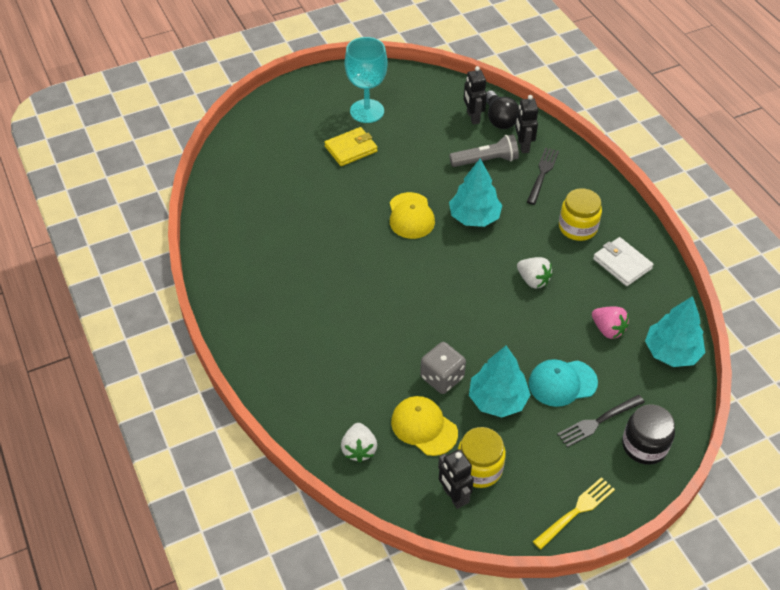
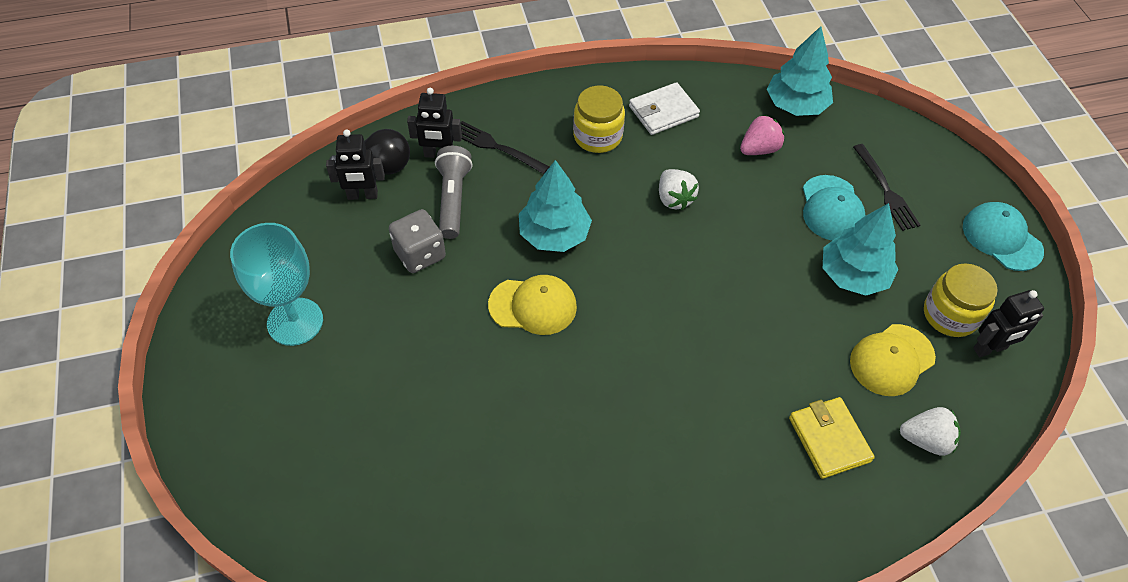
camera: 80 degrees left, 5 degrees up
(351, 149) = (371, 357): yellow wallet -> yellow wallet (829, 439)
(442, 378) = (817, 325): grey dice -> grey dice (420, 254)
(533, 280) = (674, 199): white strawberry -> white strawberry turned 105 degrees clockwise
(576, 511) = (1002, 238): yellow fork -> turquoise cap
(644, 445) = (917, 160): black jar -> none

